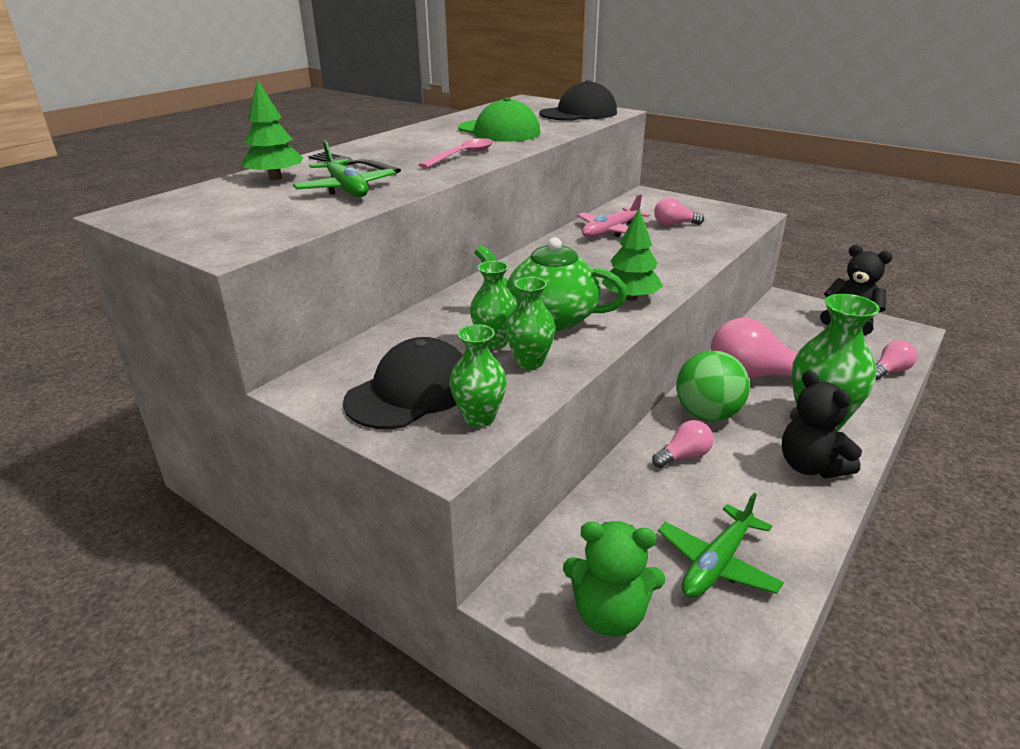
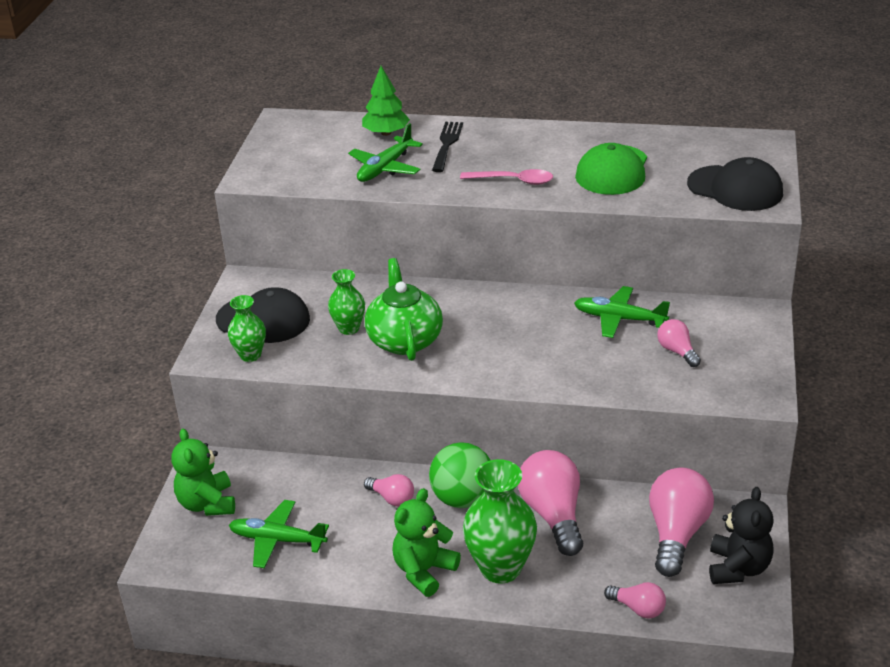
camera: 65 degrees right, 5 degrees up
(530, 362) = (332, 352): green vase -> none
(611, 231) = (619, 319): pink plane -> green plane
(630, 298) = (473, 368): green tree -> none
(801, 332) = (676, 534): none -> pink light bulb
(810, 466) = (424, 571): black teddy bear -> green teddy bear

